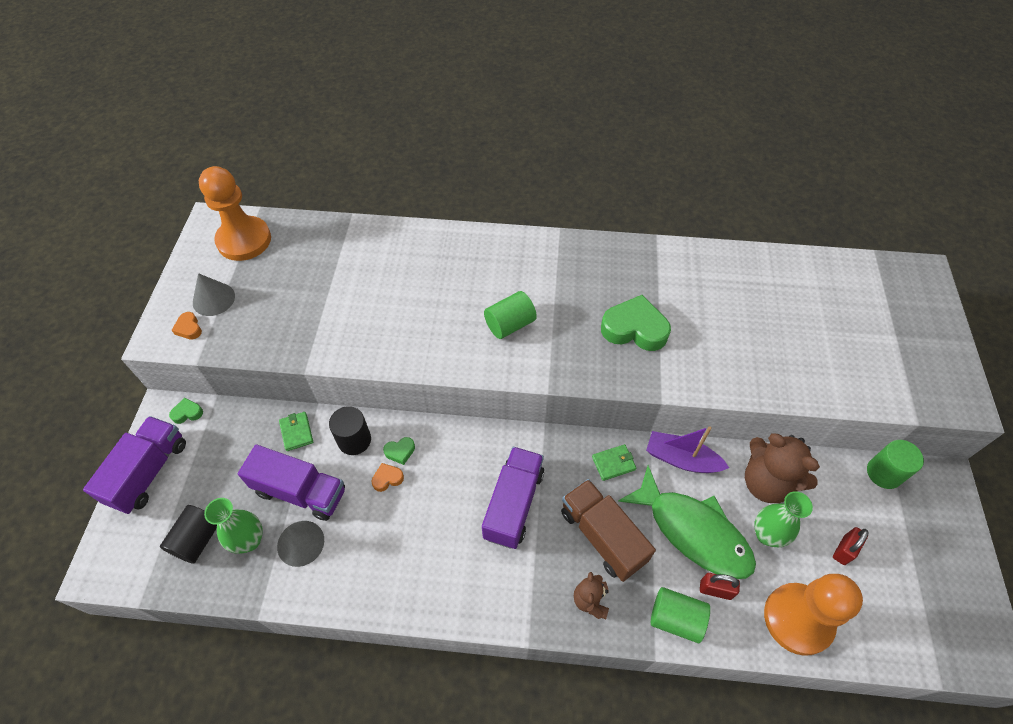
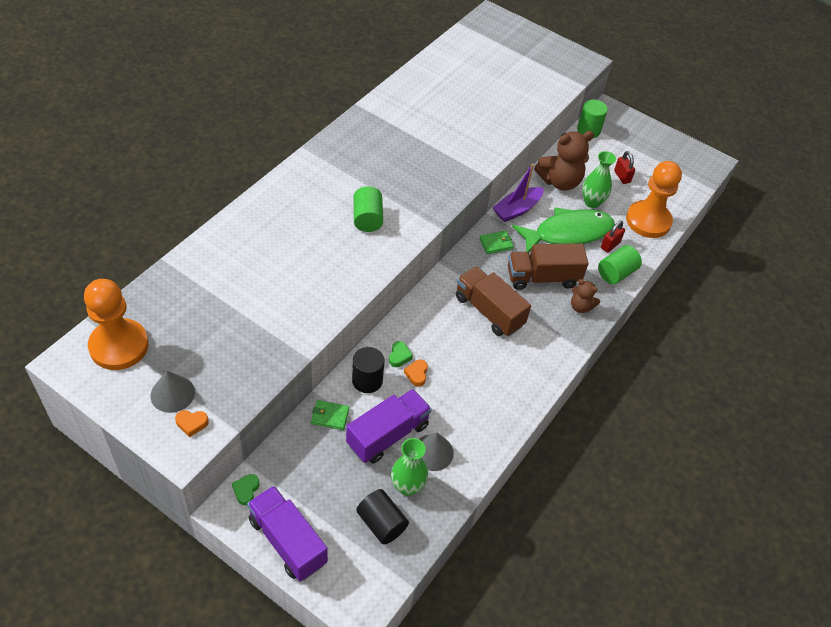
camera: 65 degrees left, 5 degrees down
(513, 504) = (489, 311): purple truck -> brown truck
(613, 463) = (496, 244): green wallet -> green wallet turned 60 degrees clockwise
(634, 329) = (425, 159): green heart -> none

